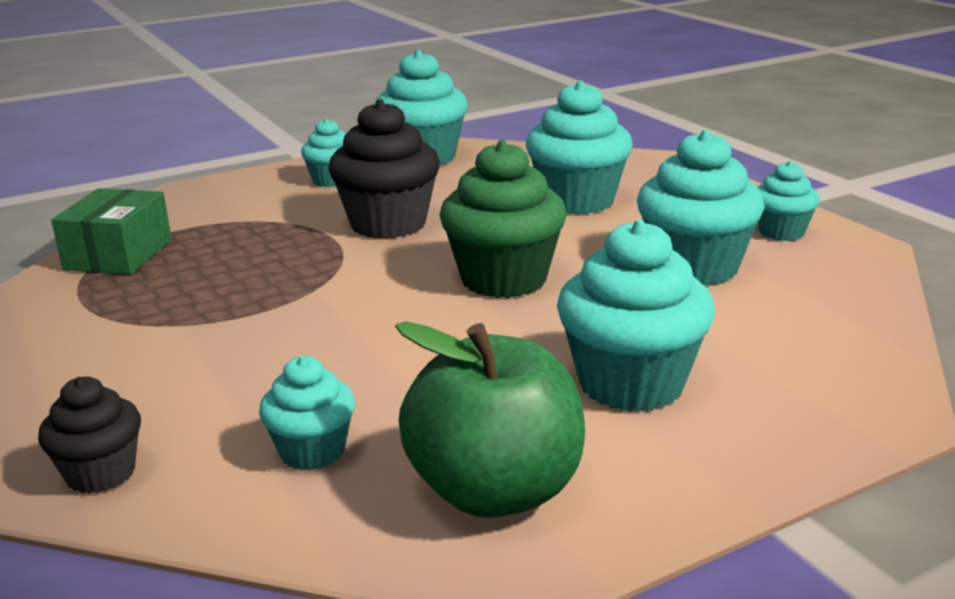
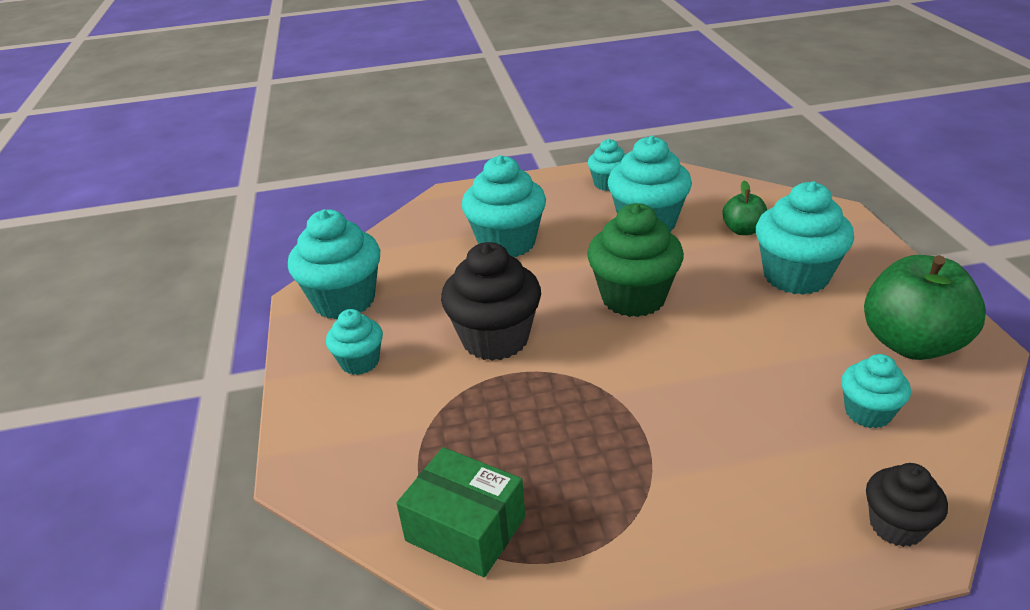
camera: 70 degrees left, 10 degrees up
(737, 334) = (743, 230): none -> green apple

